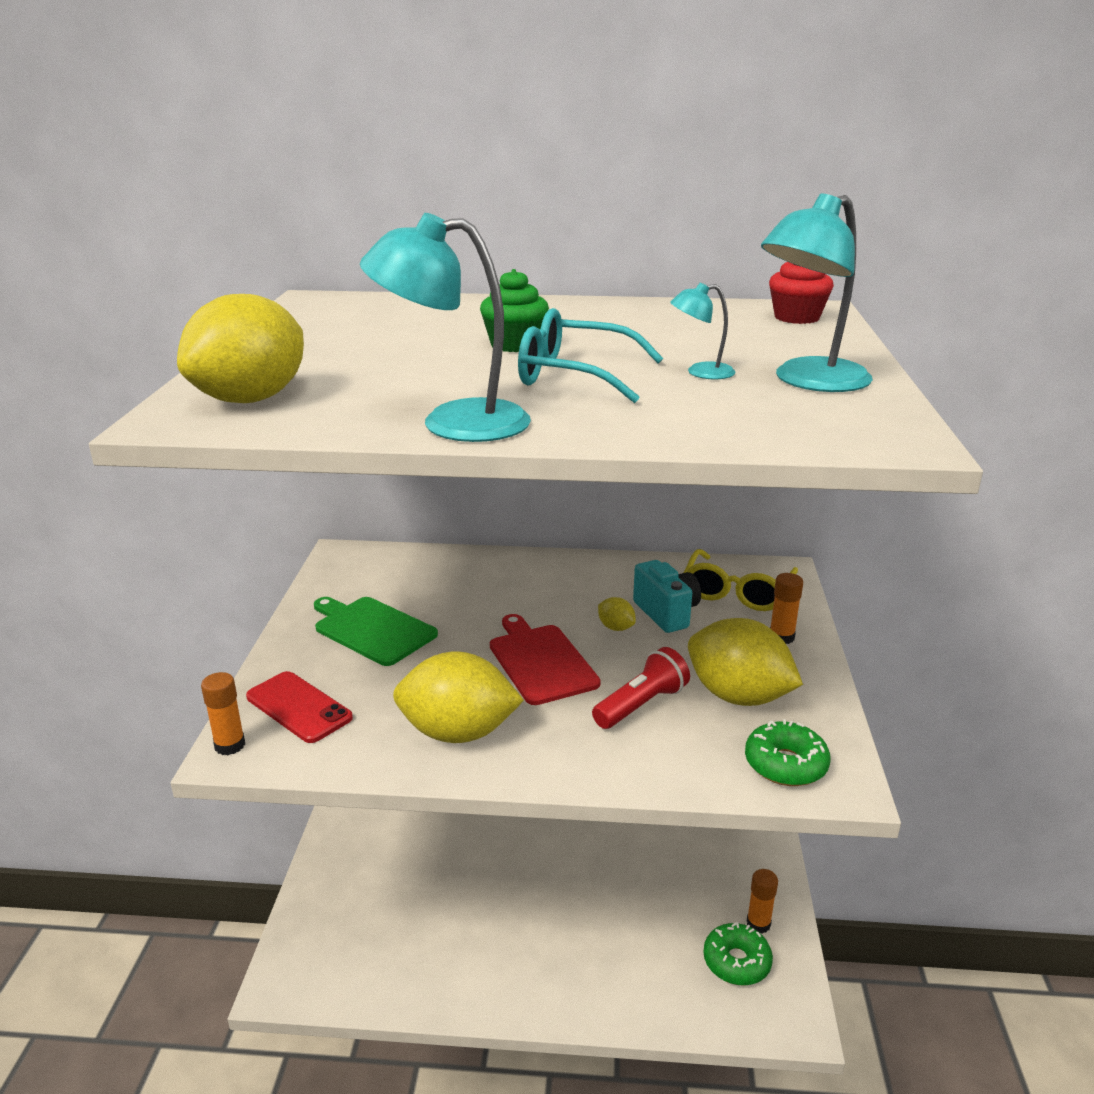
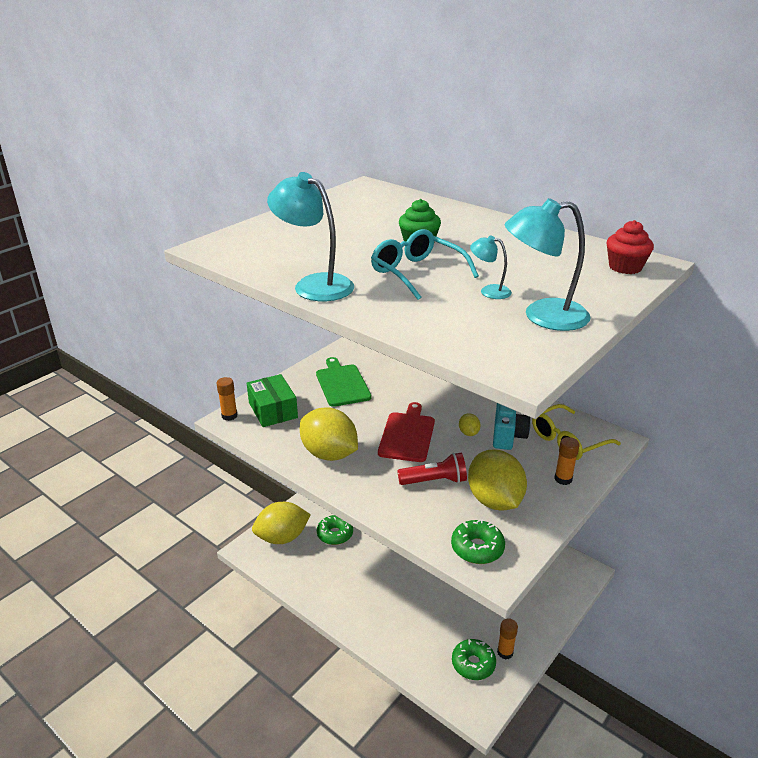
camera: 35 degrees right, 5 degrees up
(251, 399) = (250, 245): yellow lemon -> yellow lemon (282, 537)
(299, 707) = (273, 410): red phone -> green box
(406, 888) = (335, 534): none -> green donut

